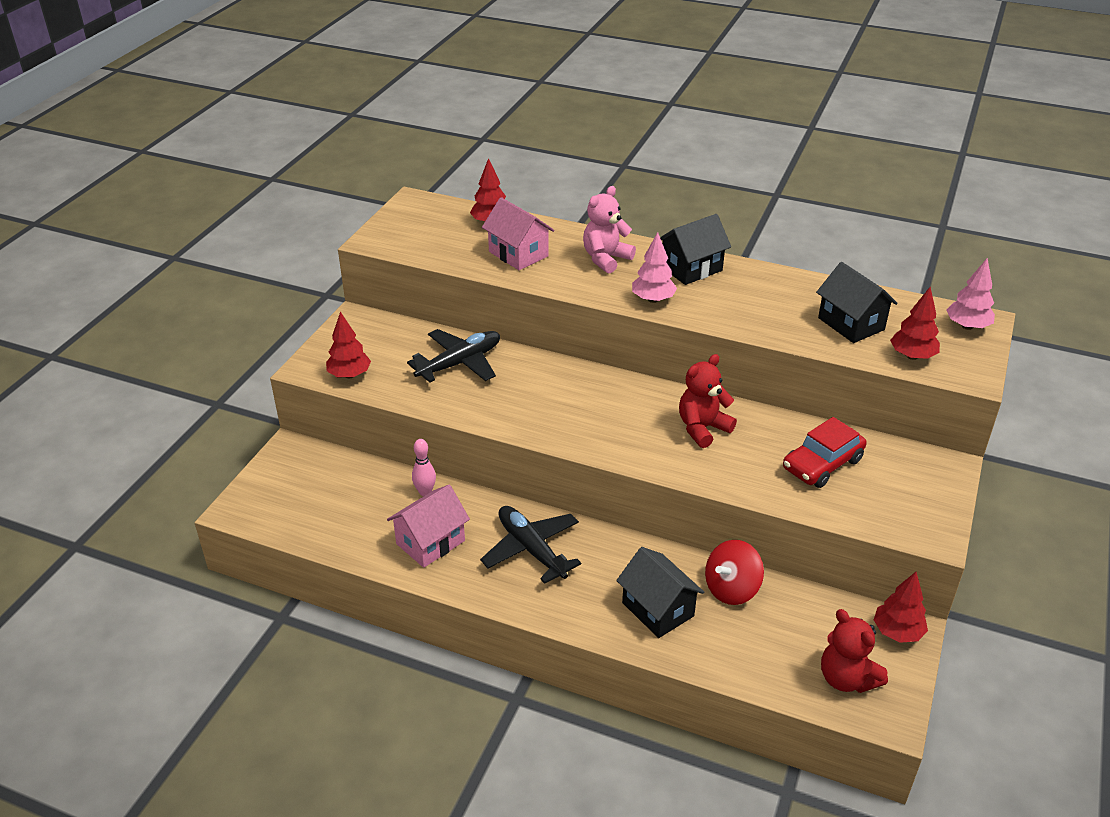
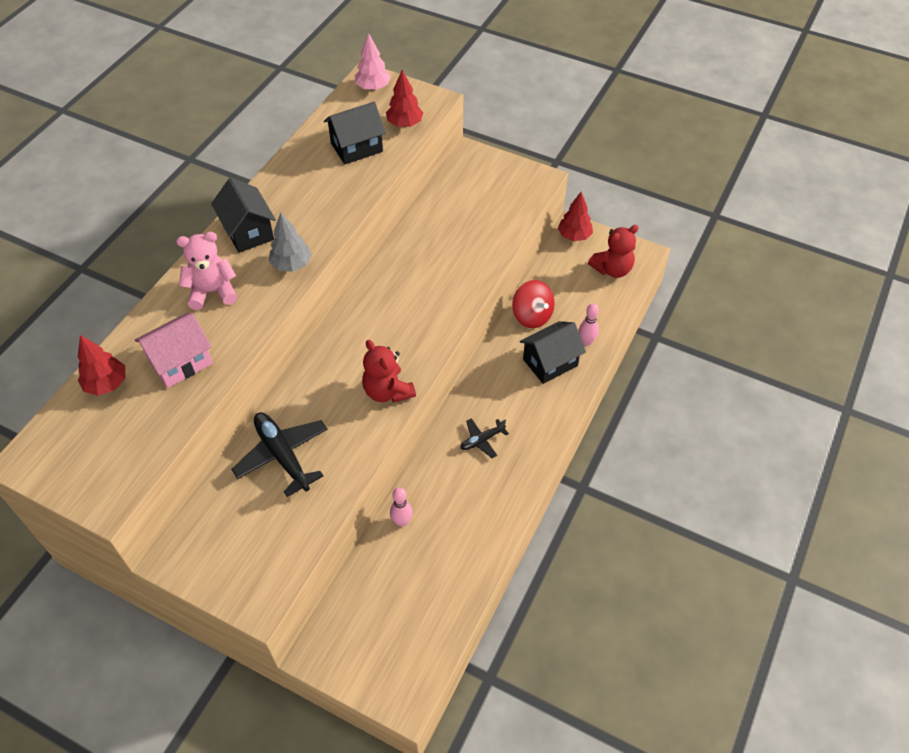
camera: 85 degrees left, 15 degrees up
(349, 375) = (280, 559): red tree -> none
(430, 542) = (467, 517): pink house -> none
(531, 549) = (482, 440): black plane -> black plane, size x0.54
(606, 259) = (212, 291): pink teddy bear -> pink teddy bear turned 120 degrees clockwise
(653, 299) = (292, 264): pink tree -> grey tree
(701, 647) = (586, 342): none -> pink bowling pin
(702, 428) = (411, 282): red teddy bear -> red teddy bear (387, 391)
(822, 464) = (462, 219): red car -> none

